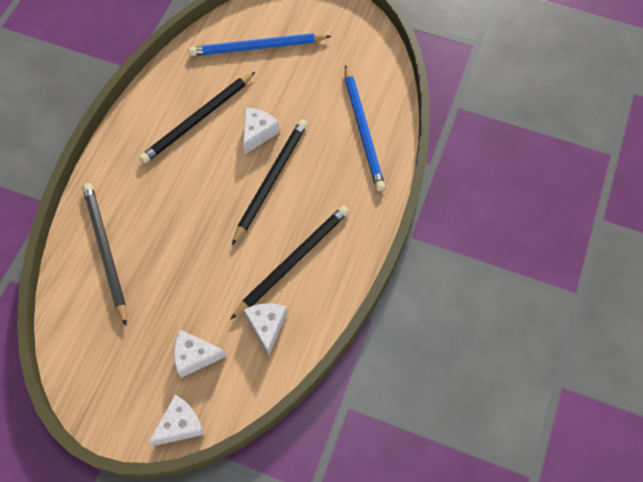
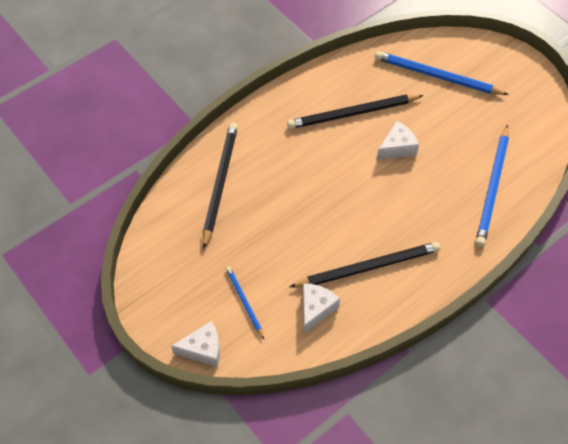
camera: 30 degrees right, 5 degrees down
(195, 356) = (244, 302): white cheese -> blue pencil
(271, 180) = (387, 191): black pencil -> none

